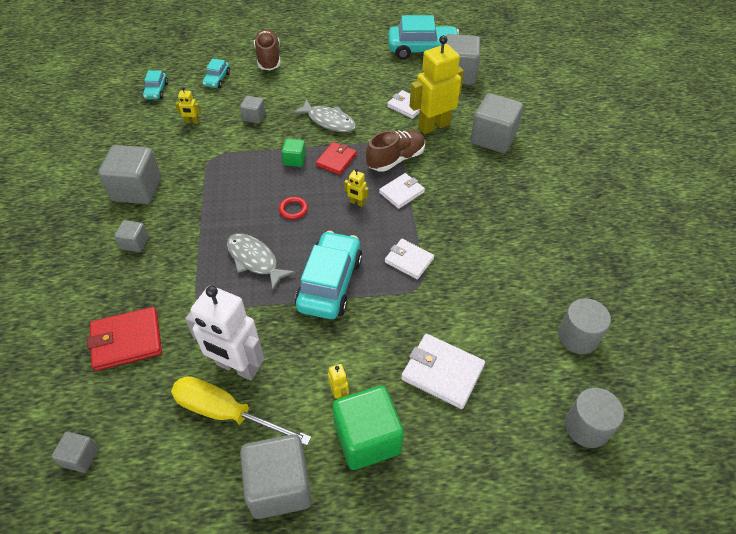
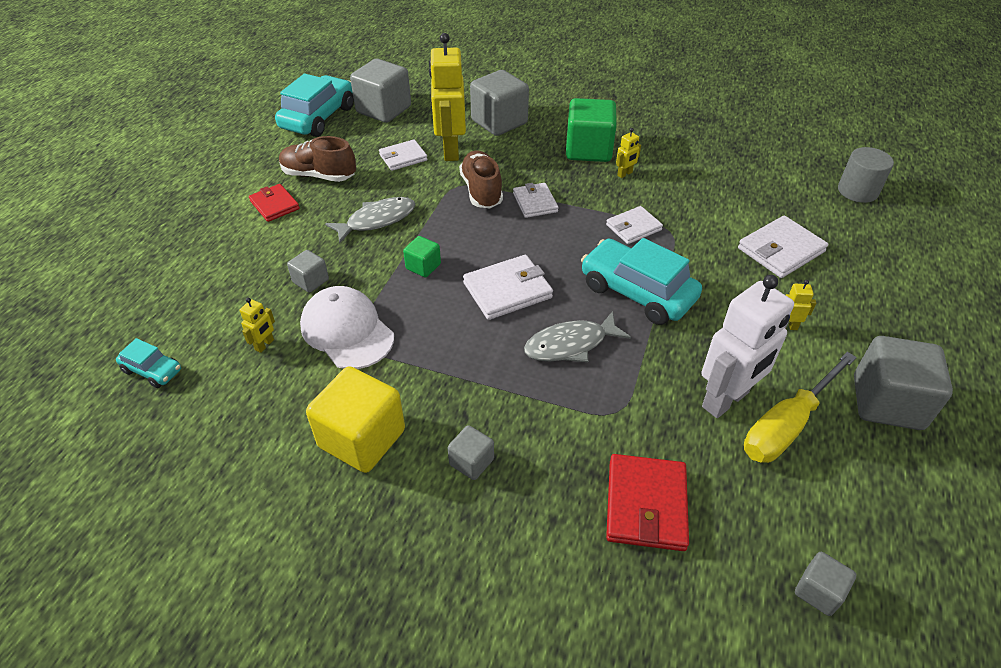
camera: 65 degrees left, 5 degrees down
(137, 189) = (362, 438): grey cube -> yellow cube
(217, 79) = (194, 297): turquoise car -> none
(218, 149) = (347, 331): none -> white cap
(268, 59) = (202, 237): brown shoe -> brown shoe (319, 175)
(293, 209) = (507, 290): red ring -> white wallet
(336, 160) = (449, 233): red wallet -> red wallet (274, 205)
(357, 203) = (529, 238): yellow robot -> yellow robot (625, 174)
(367, 438) = (843, 322): green cube -> green cube (588, 150)
(578, 337) = (767, 163): grey cylinder -> none

